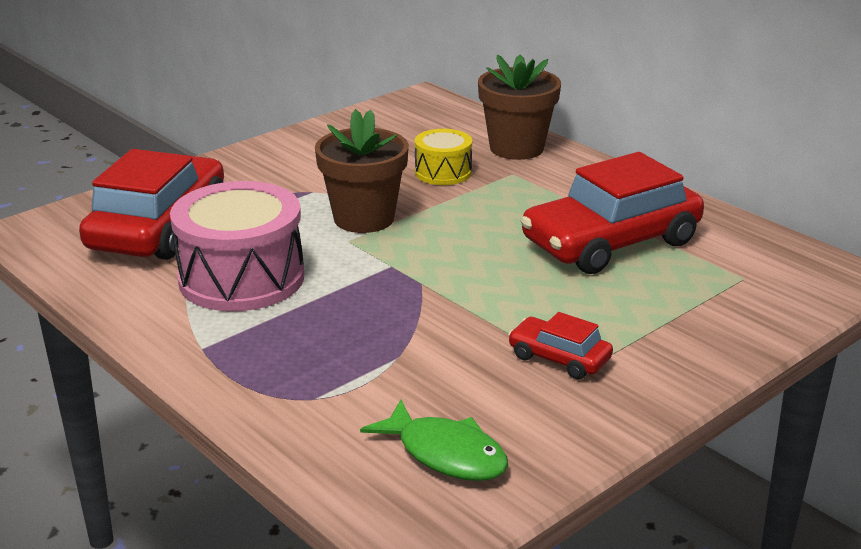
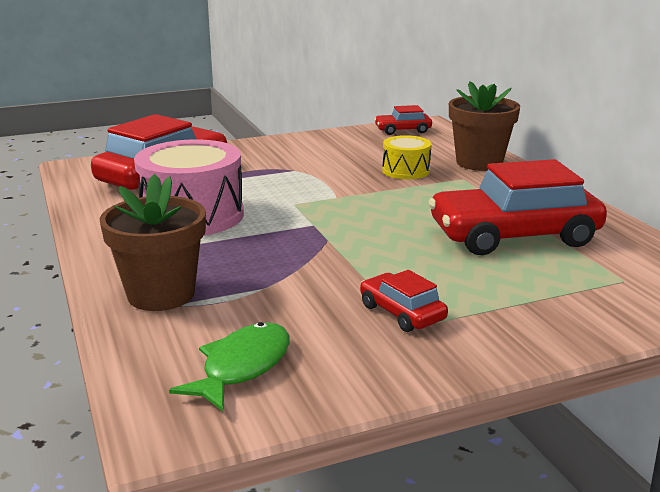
camera: 20 degrees right, 5 degrees down
(364, 218) = (318, 191): brown flower pot -> brown flower pot (161, 294)
(399, 111) = (403, 130): none -> red car
(445, 454) = (242, 367): green fish -> green fish turned 120 degrees counterclockwise

